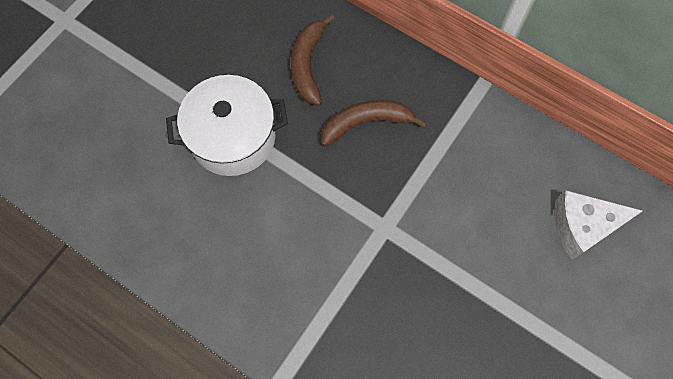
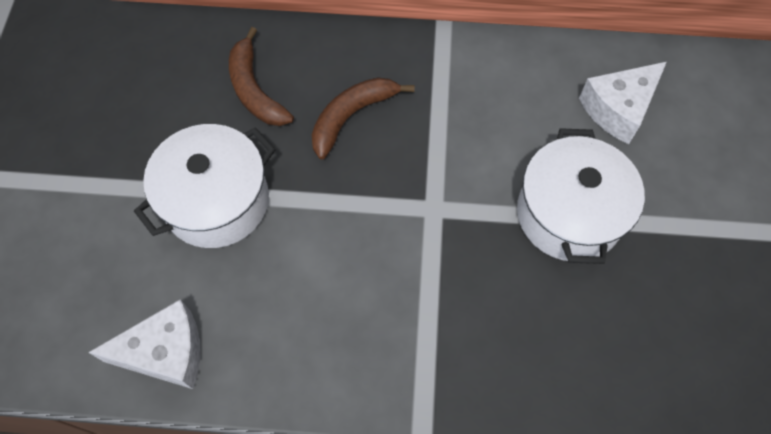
camera: 30 degrees left, 5 degrees down
(139, 229) = (166, 353): none -> white cheese
(486, 289) = (569, 214): none -> white pot

